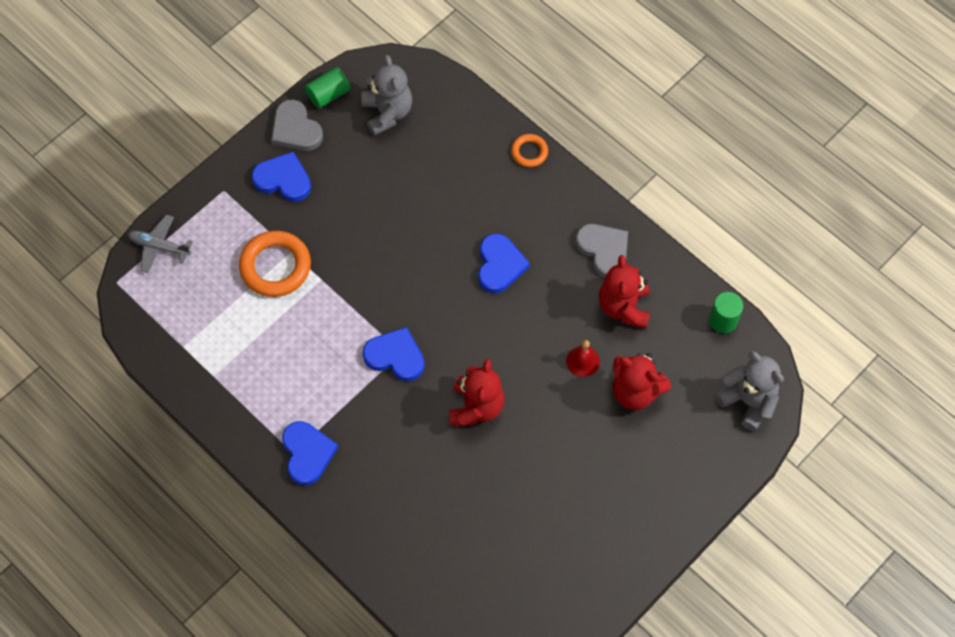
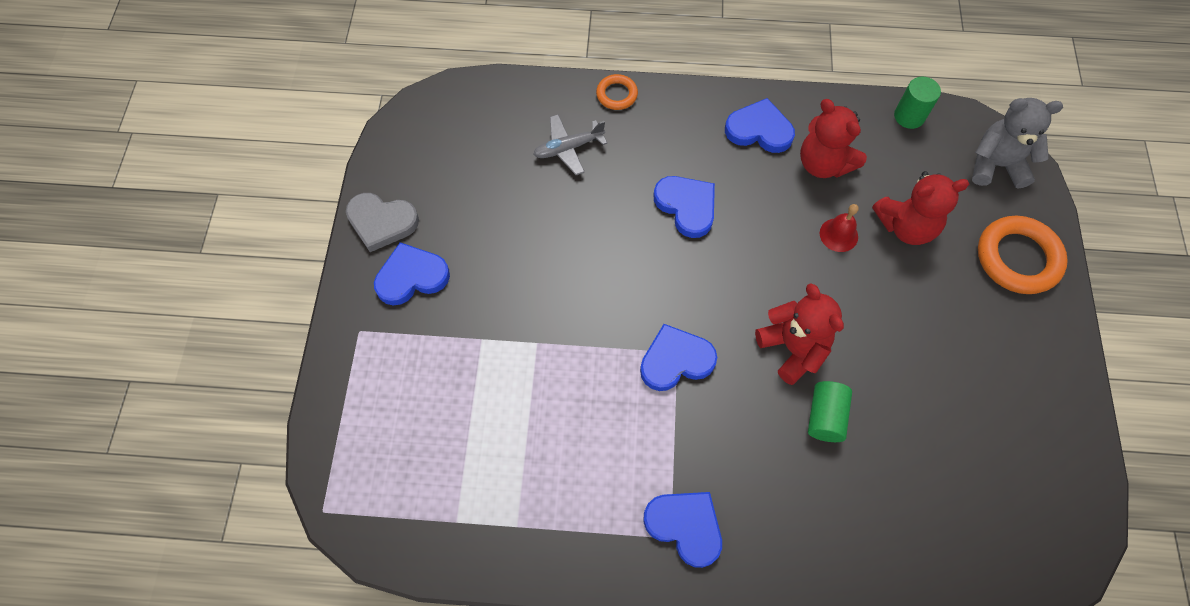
camera: 40 degrees left, 0 degrees up
(159, 247) = (339, 437): grey plane -> grey plane (568, 148)
(275, 266) = (480, 365): orange ring -> orange ring (1017, 258)
(328, 94) = (385, 169): green cylinder -> green cylinder (825, 416)
(387, 113) = (457, 148): grey teddy bear -> none
(603, 250) = (759, 130): grey heart -> blue heart

